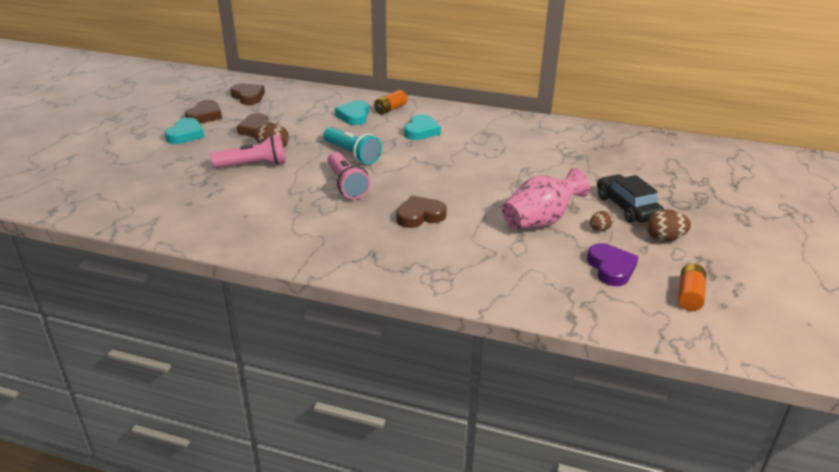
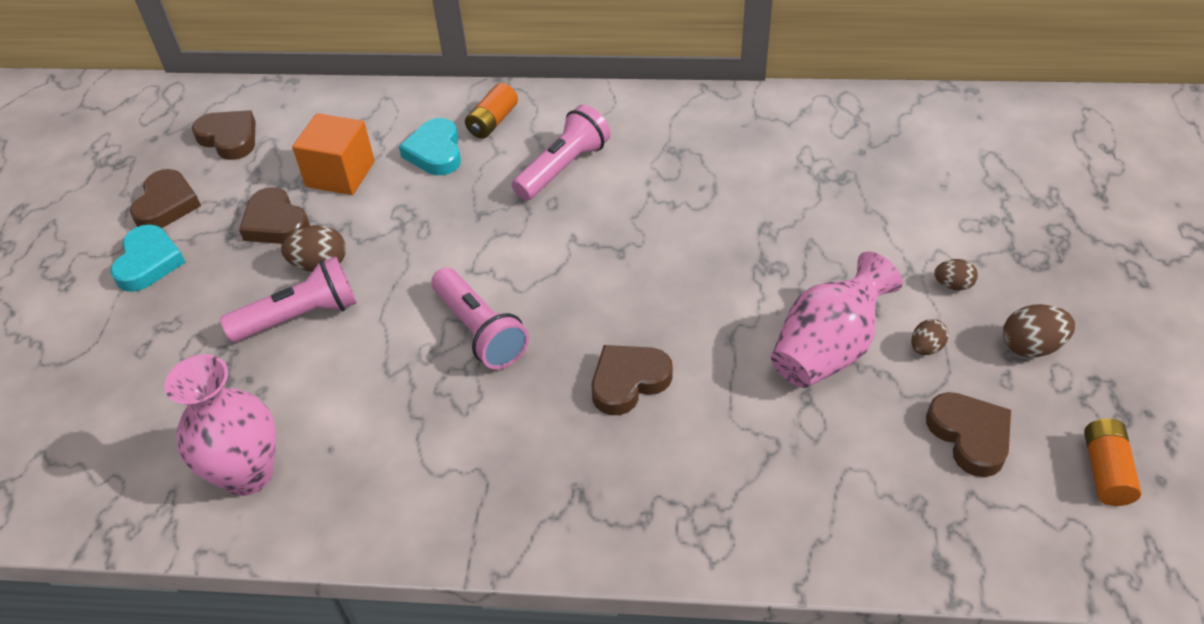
camera: 10 degrees left, 15 degrees up
(198, 218) = (248, 474): none -> pink vase
(300, 117) = (340, 174): none -> orange cube
(352, 154) = (464, 252): turquoise flashlight -> none
(421, 131) = (563, 168): turquoise heart -> pink flashlight
(611, 268) = (970, 436): purple heart -> brown heart
(627, 207) = (953, 285): black car -> brown egg

